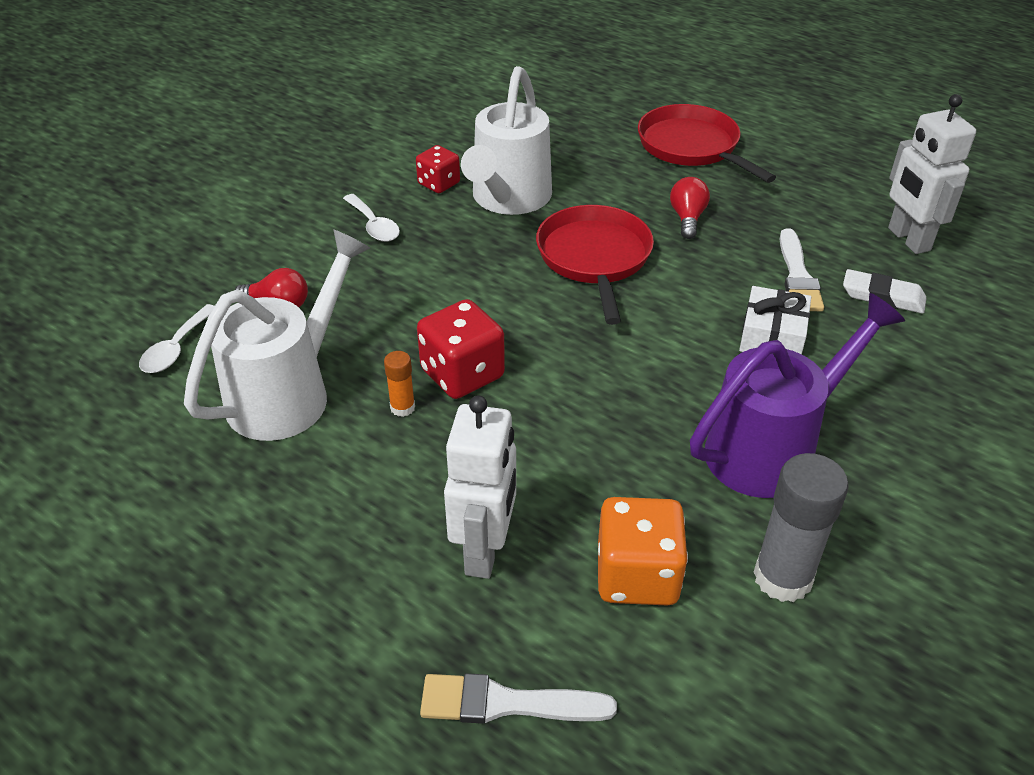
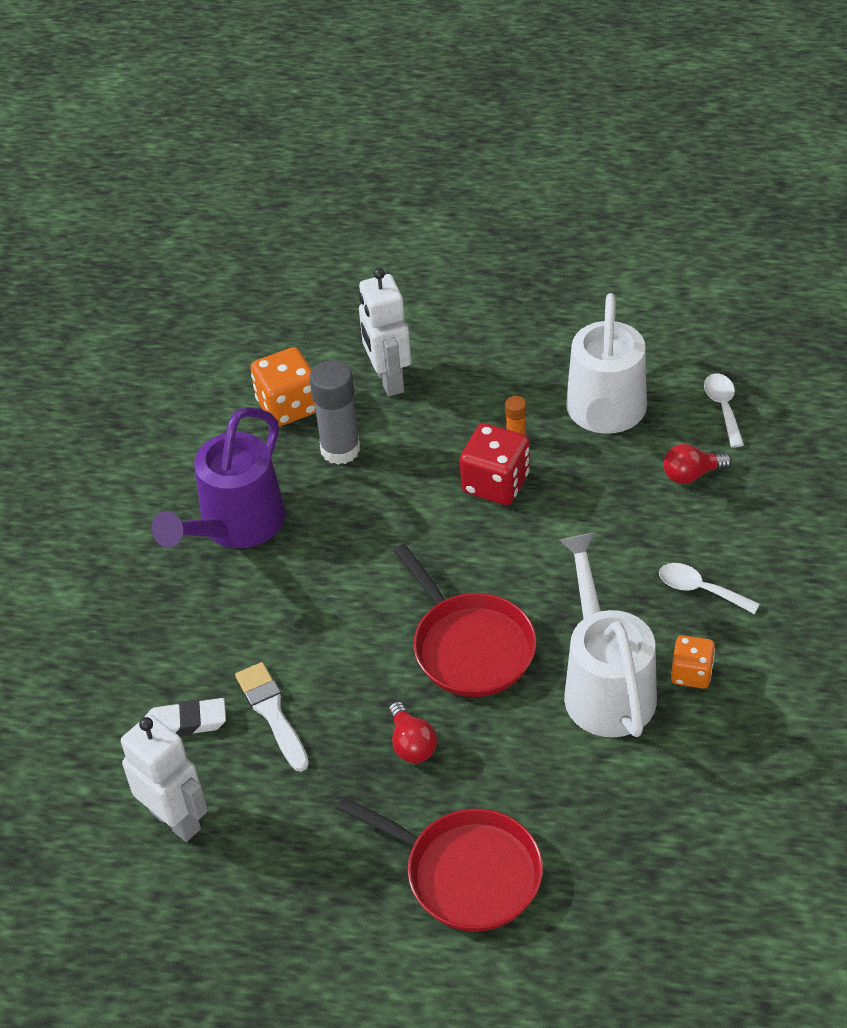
camera: 155 degrees right, 5 degrees up
(439, 184) = (691, 673): red dice -> orange dice
(506, 703) = (324, 320): white brush -> none
(772, 336) = (271, 629): white gift -> none
(782, 577) = (198, 443): grey glue stick -> grey glue stick (340, 449)

